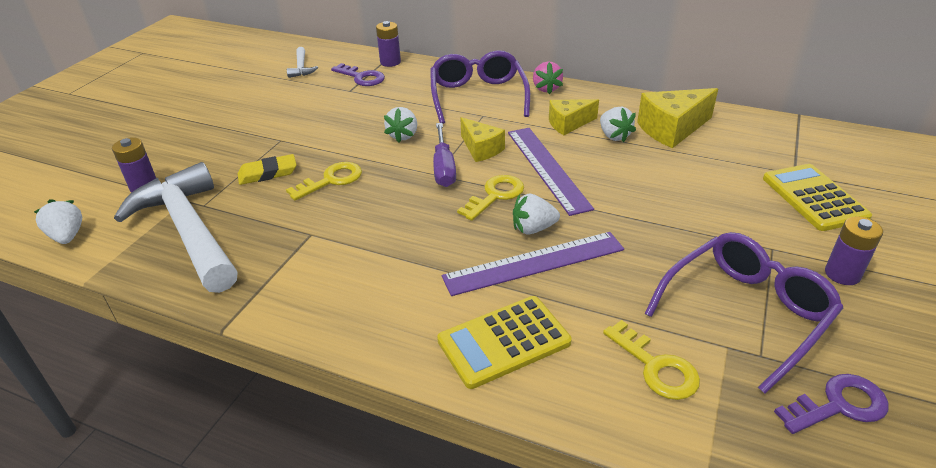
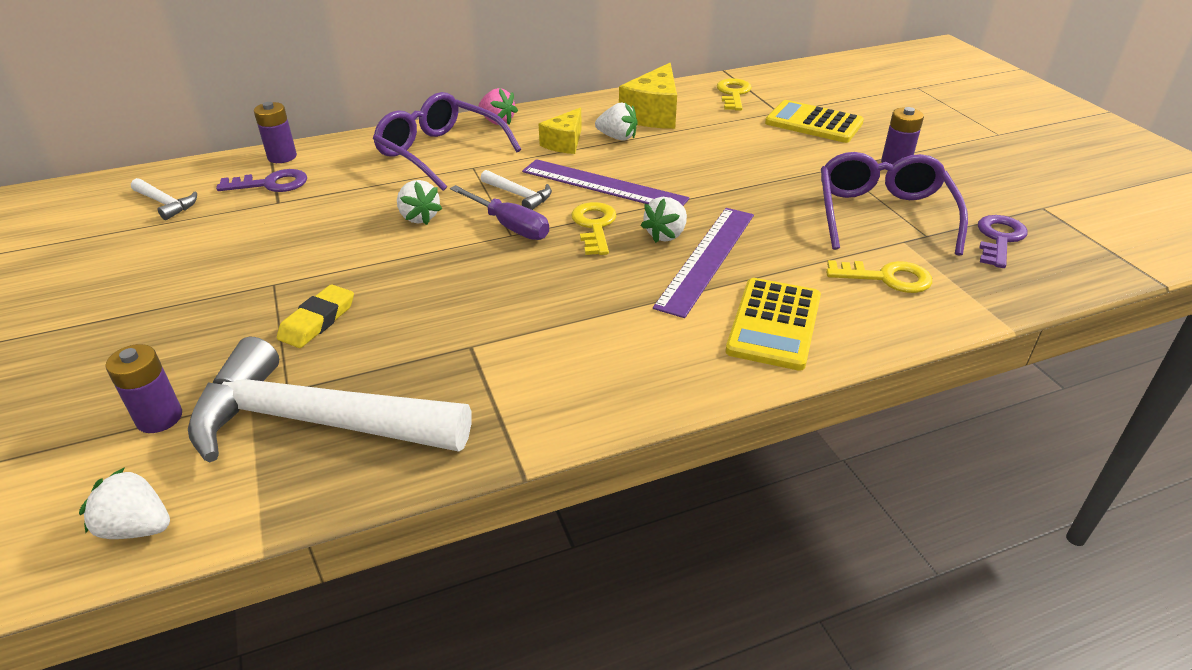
camera: 45 degrees left, 0 degrees up
(331, 180) = (408, 290): yellow key -> yellow key (733, 94)
(481, 149) = (519, 195): yellow cheese -> white hammer

